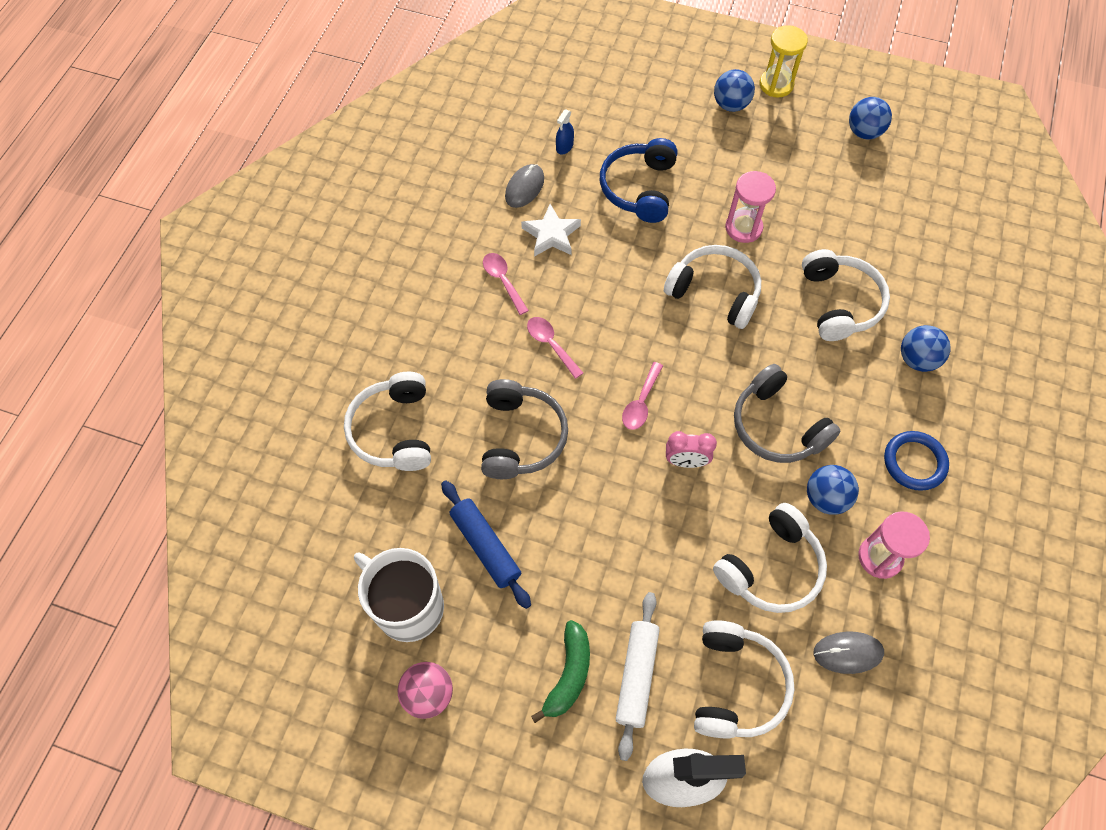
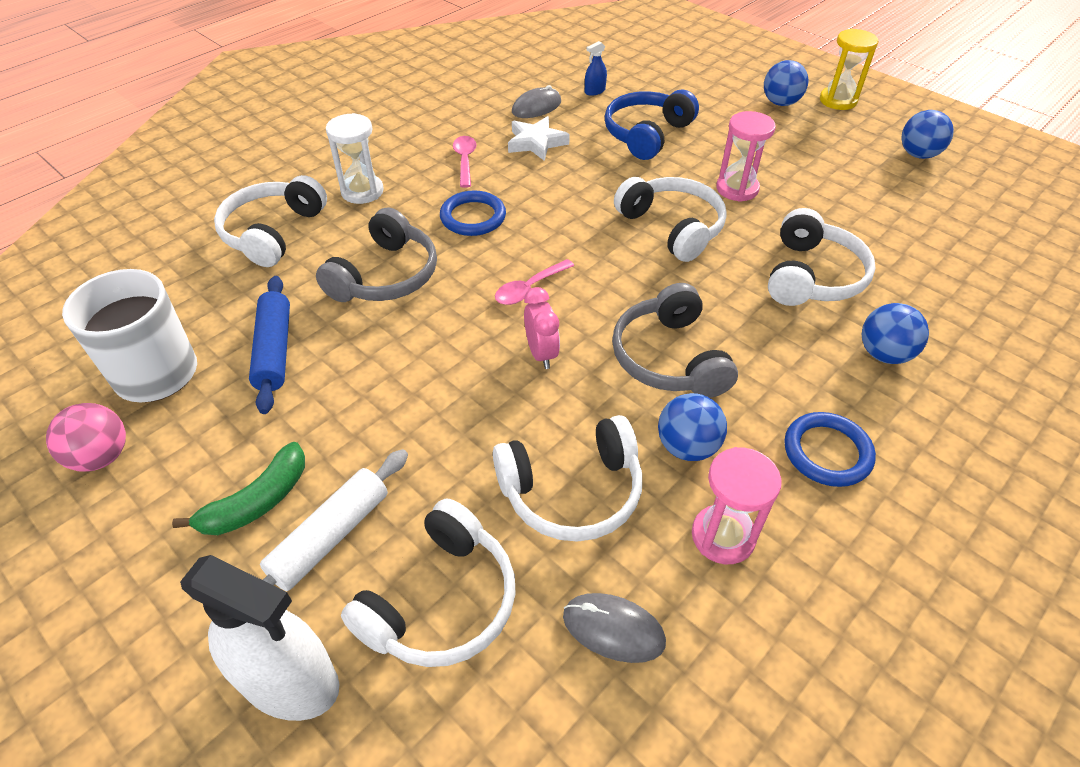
camera: 25 degrees right, 15 degrees down
(438, 353) = (362, 191): none -> white hourglass
(551, 345) = (473, 217): pink spoon -> blue ring
(686, 461) = (541, 353): pink clock -> pink clock turned 135 degrees counterclockwise

